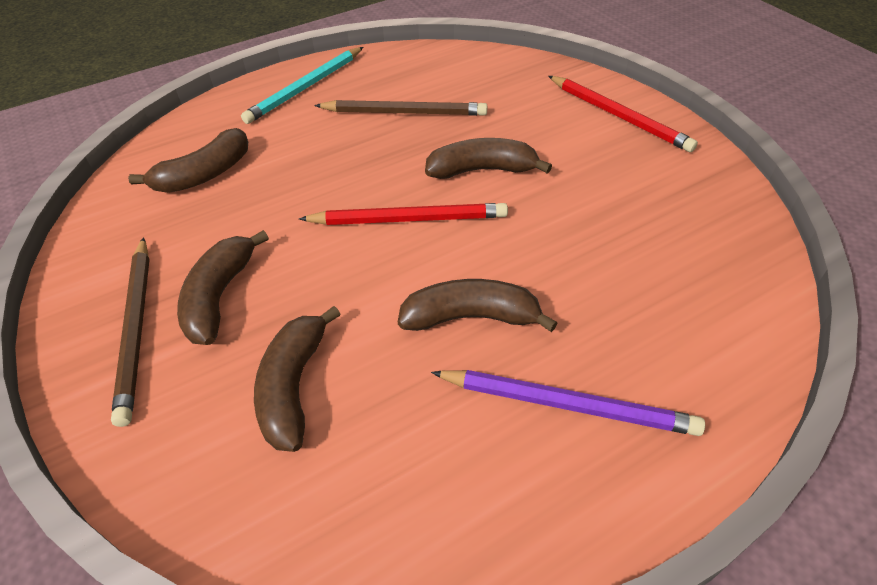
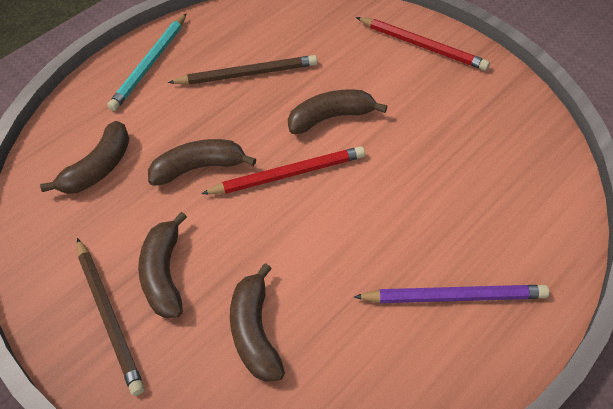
camera: 15 degrees left, 5 degrees up
(471, 317) = (365, 246): brown banana -> brown banana (199, 167)

